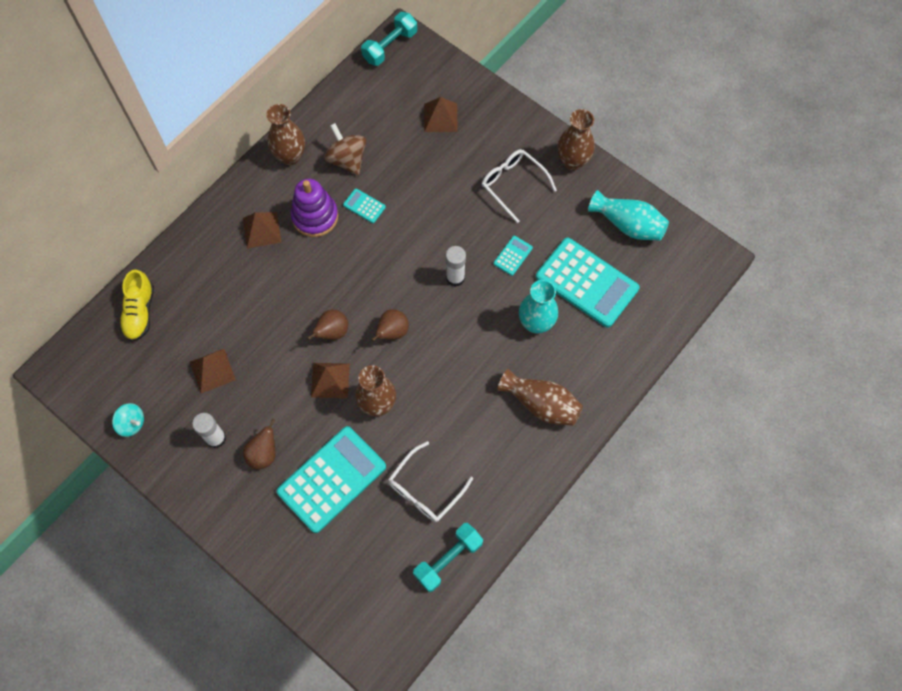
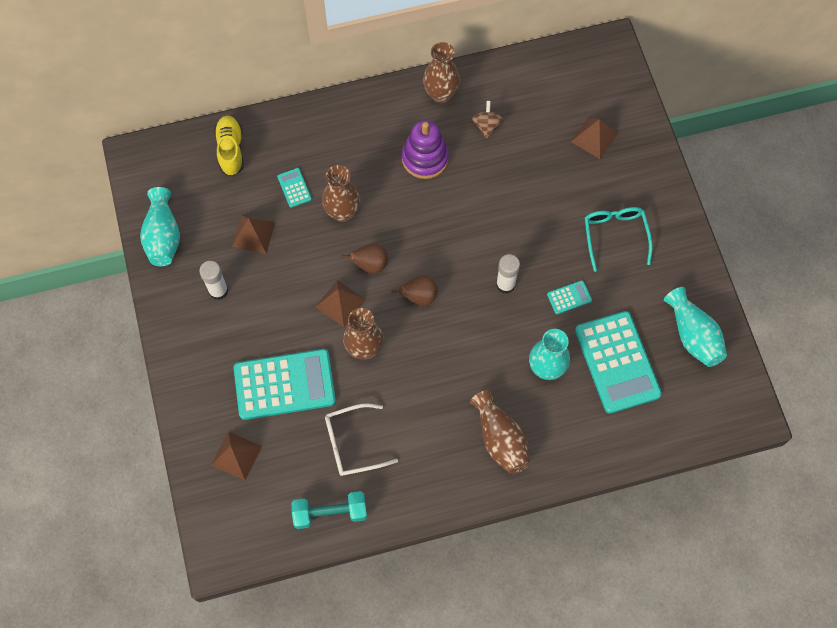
camera: 35 degrees right, 0 degrees up
(132, 423) = (163, 236): turquoise spinning top -> turquoise vase
(140, 312) = (231, 150): yellow shoe -> yellow shoe turned 135 degrees clockwise
(261, 230) = (373, 142): brown pyramid -> brown pyramid (236, 455)
(264, 454) = (246, 328): brown pear -> none
(347, 159) = (487, 126): brown spinning top -> brown spinning top, size x0.66
(364, 206) = (472, 175): turquoise calculator -> turquoise calculator (294, 188)
(390, 46) = (595, 48): turquoise dumbbell -> none
(513, 185) = (615, 236): white glasses -> turquoise glasses
(572, 161) = (684, 248): brown vase -> brown vase (342, 212)

